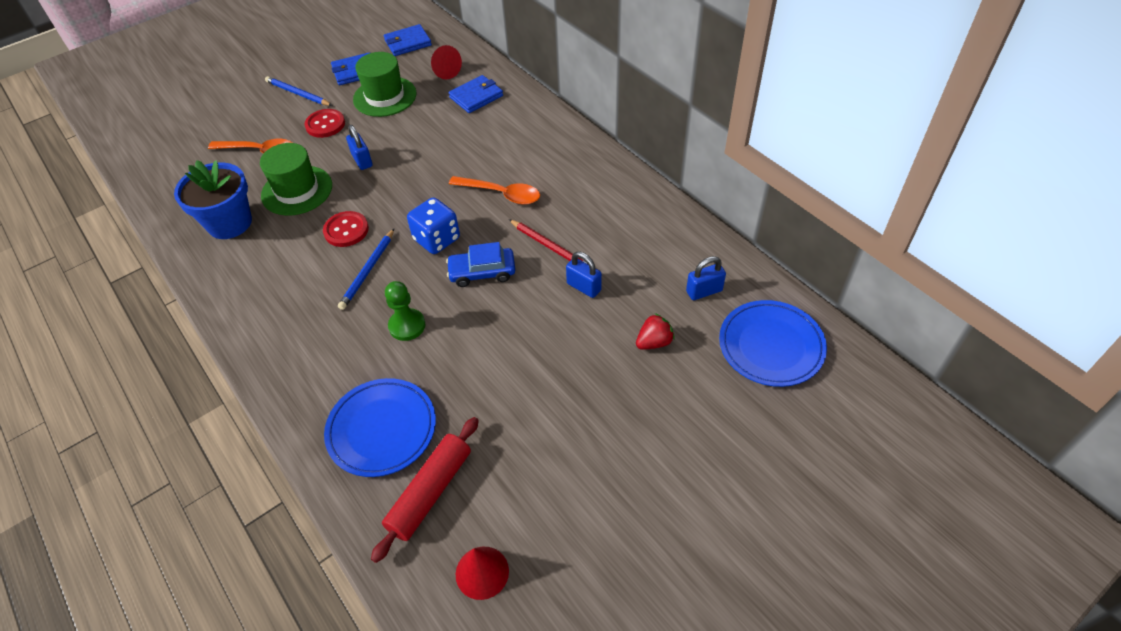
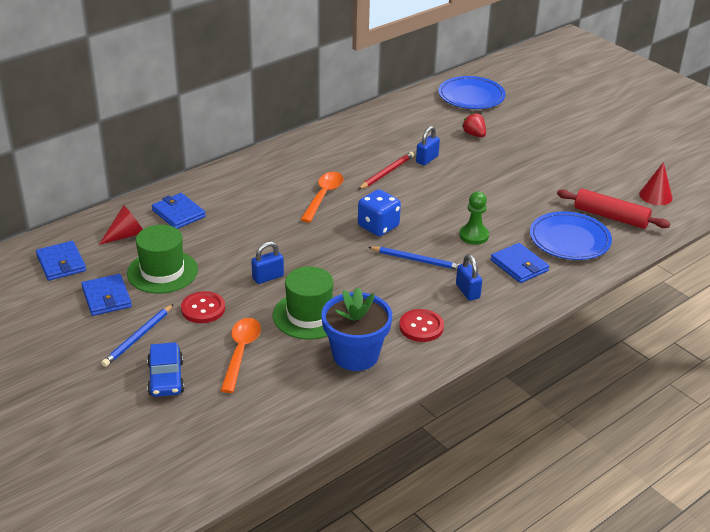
camera: 95 degrees left, 15 degrees down
(338, 367) = (519, 265): none -> blue wallet
(346, 230) = (367, 277): red button -> red button (421, 327)
(482, 272) = (415, 203): blue car -> blue car (166, 378)
(704, 291) = (427, 115): blue padlock -> blue padlock (467, 291)

